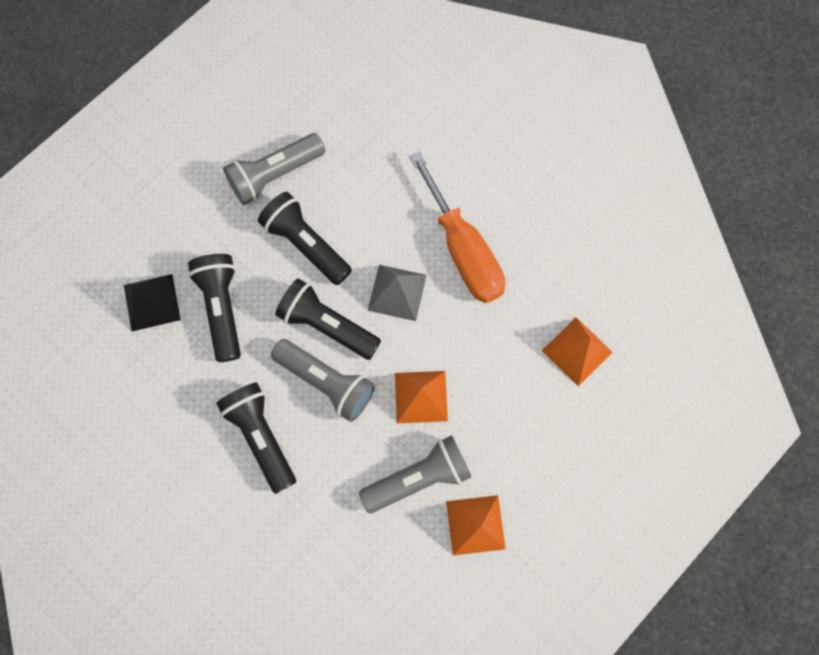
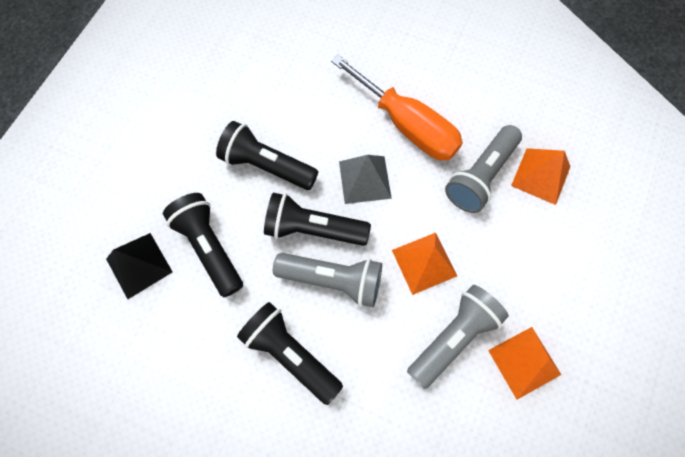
camera: 20 degrees left, 5 degrees down
(274, 175) = (216, 117): grey flashlight -> grey flashlight (480, 176)

